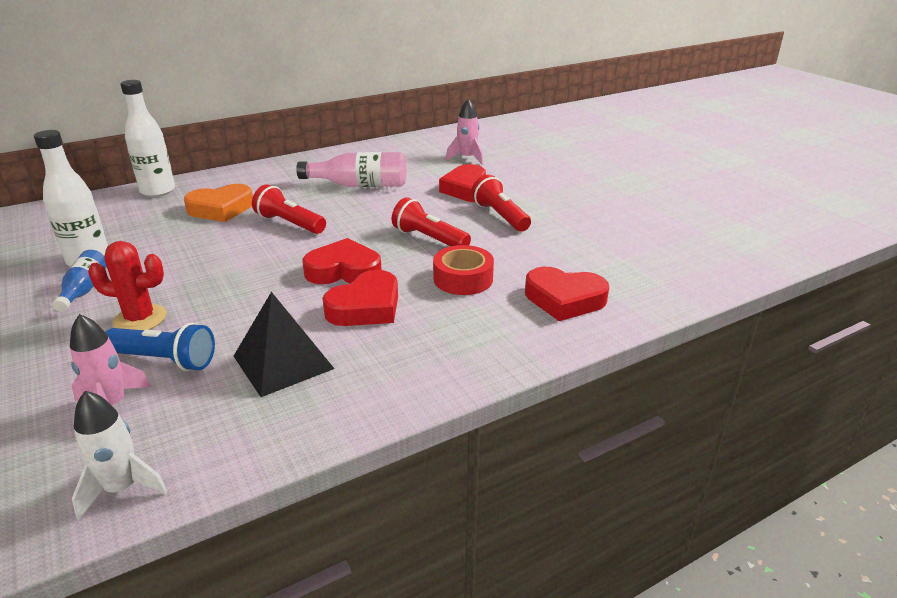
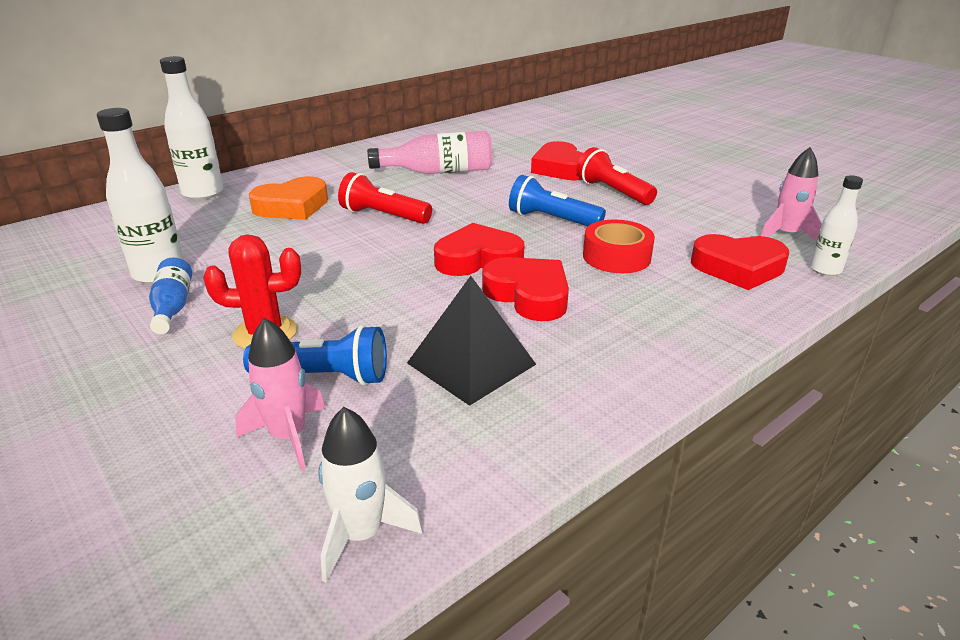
camera: 10 degrees left, 0 degrees up
(366, 307) = (528, 295): red heart -> red heart turned 75 degrees counterclockwise
(429, 239) = (551, 219): red flashlight -> blue flashlight
(467, 158) = (538, 138): pink rocket -> pink rocket (786, 235)
(644, 309) = (825, 270): none -> white bottle

